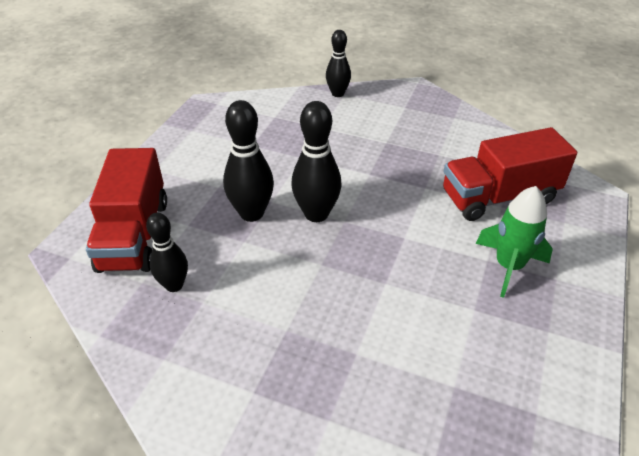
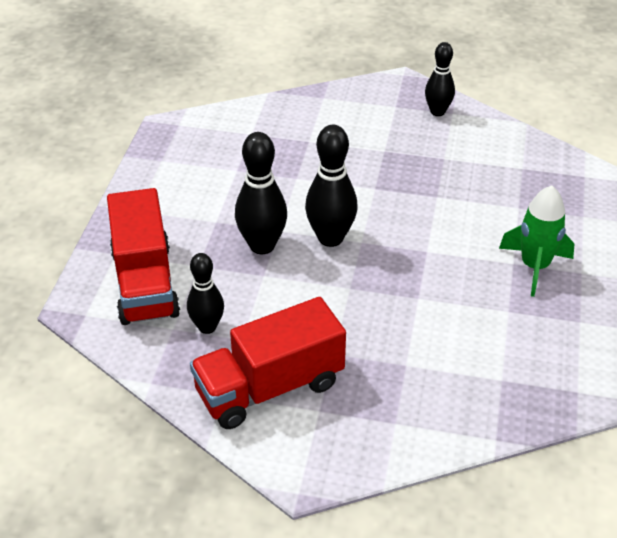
camera: 10 degrees left, 0 degrees up
(337, 94) = (315, 98): black bowling pin -> black bowling pin (437, 112)
(499, 197) = (515, 198): red truck -> red truck (269, 387)

